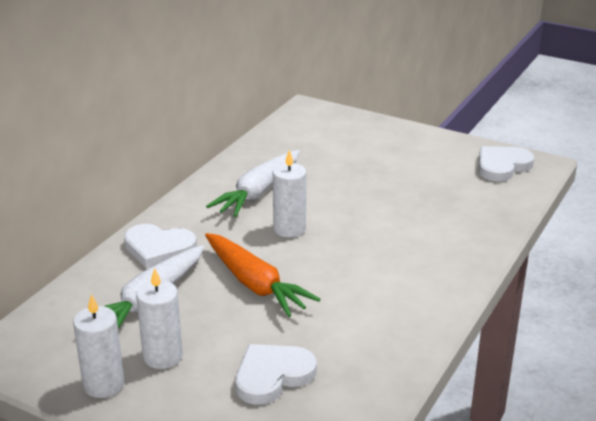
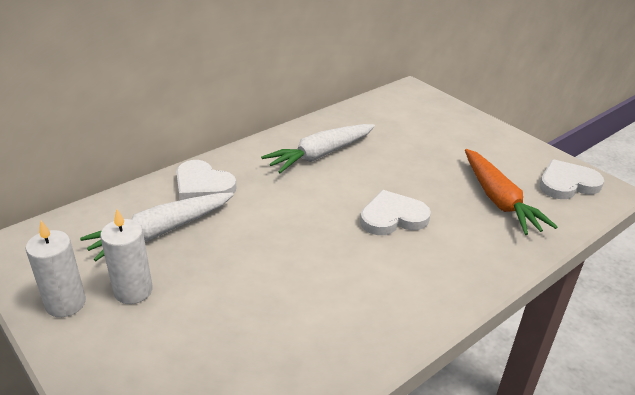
camera: 20 degrees right, 5 degrees up
(255, 284) = (260, 241): orange carrot -> orange carrot (499, 200)
(272, 376) = (214, 343): white heart -> white heart (393, 217)
(289, 229) = (325, 196): white candle -> none

